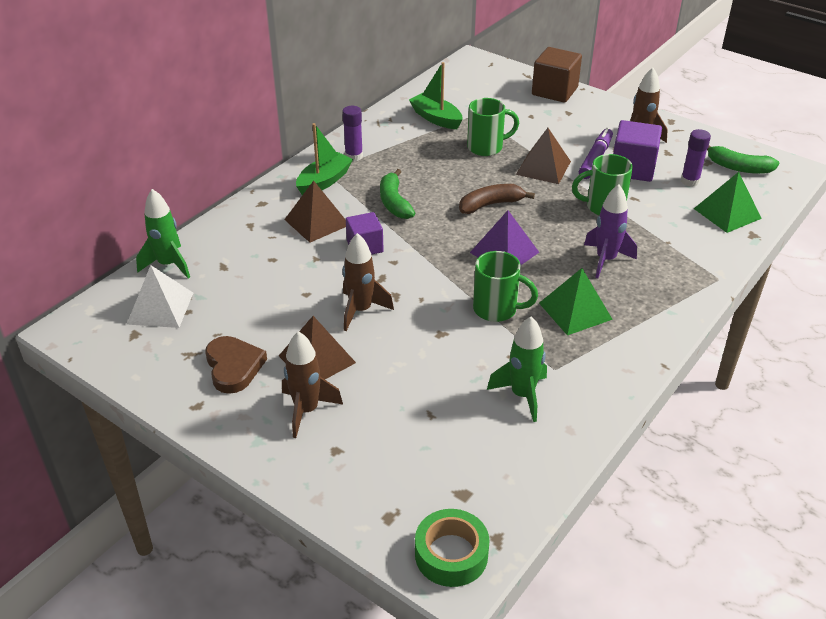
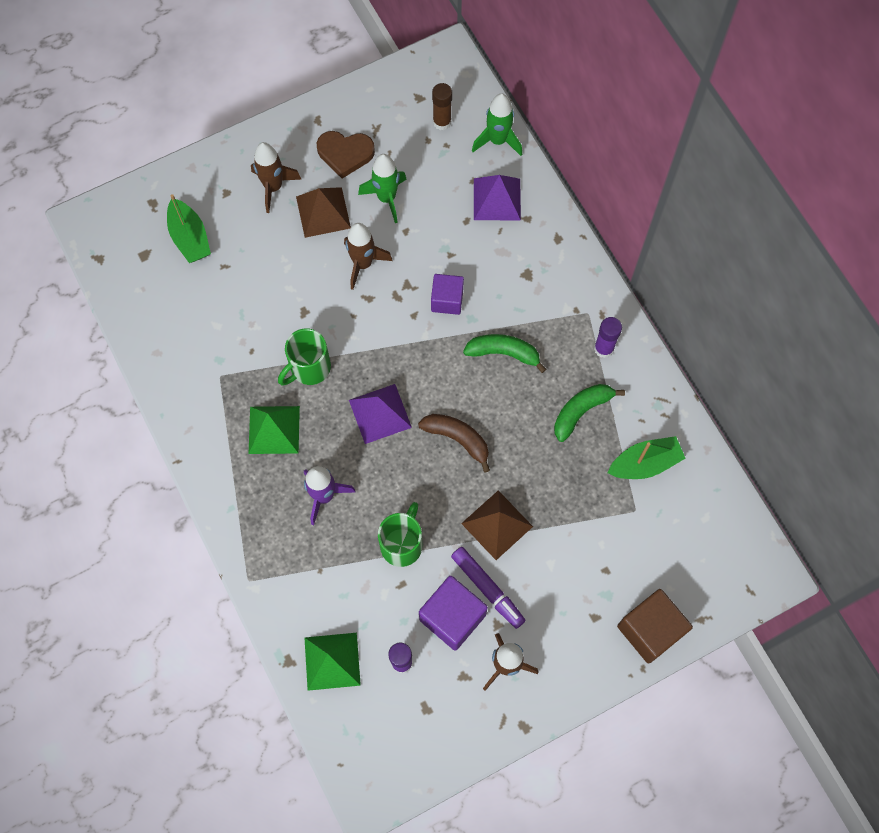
camera: 115 degrees right, 30 degrees up
(160, 308) = (442, 122): white pyramid -> brown glue stick
(238, 247) = (497, 199): none -> purple pyramid
(317, 222) = (504, 274): brown pyramid -> none
(324, 181) = (569, 304): green boat -> green boat (190, 237)
(451, 554) = (103, 226): green tape -> none
(486, 147) = (562, 487): green mug -> none
(490, 204) = (458, 439): brown banana -> brown banana turned 60 degrees counterclockwise
(522, 395) = (207, 337): green rocket -> green rocket (386, 198)
(738, 167) = (400, 735): green banana -> green banana (581, 411)

